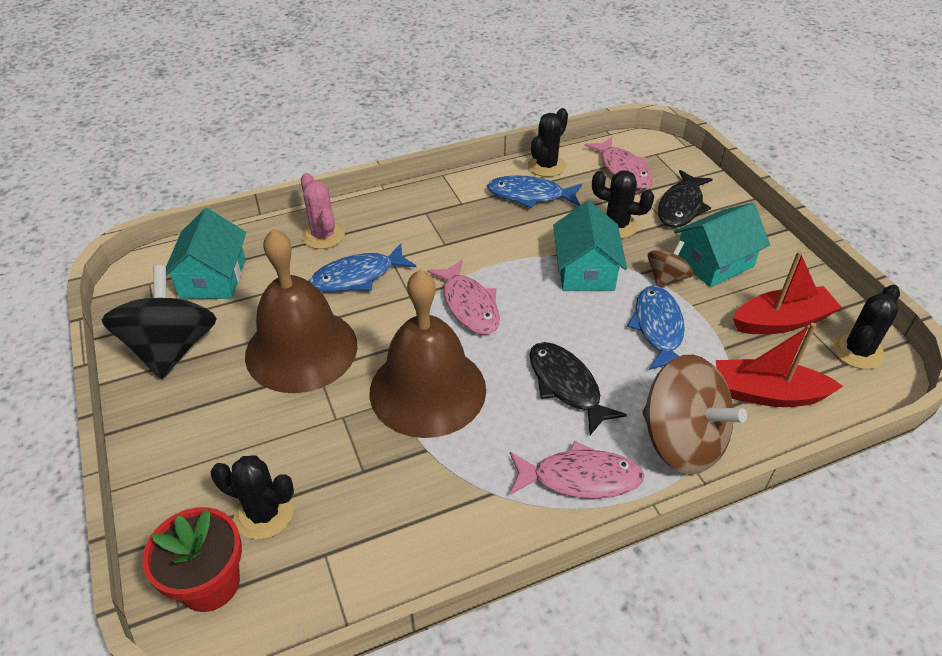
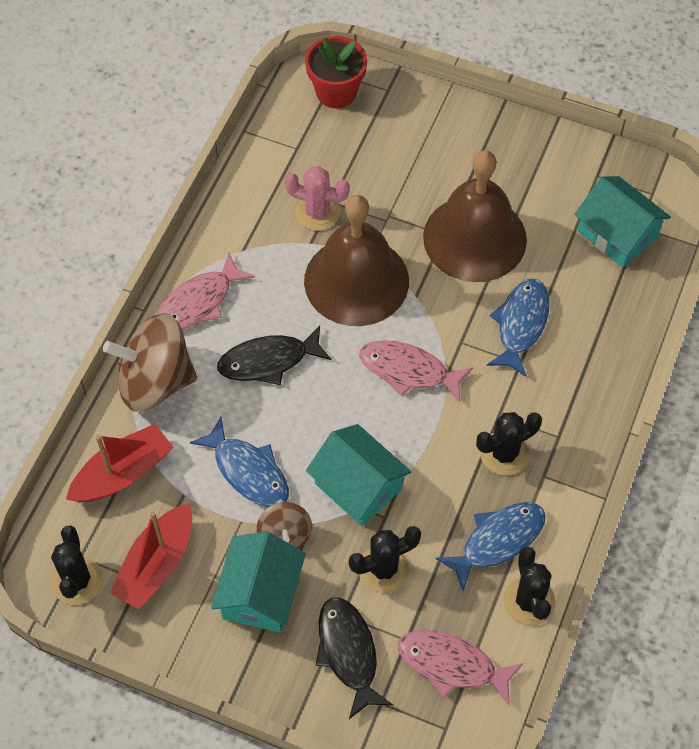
camera: 135 degrees right, 15 degrees up
(172, 349) = (555, 169): black spinning top -> none
(264, 513) = (355, 138): black cactus -> black cactus (504, 454)
(323, 236) = (601, 338): pink cactus -> pink cactus (317, 212)
(566, 386) = (268, 361): black fish -> black fish turned 150 degrees clockwise

